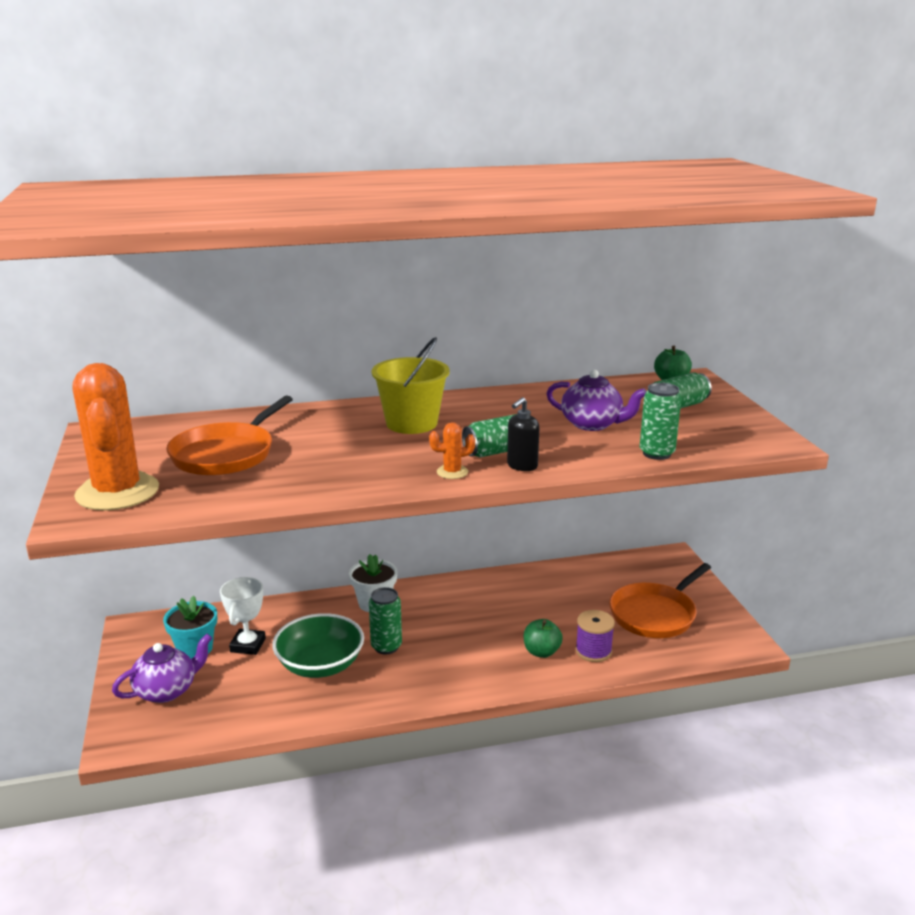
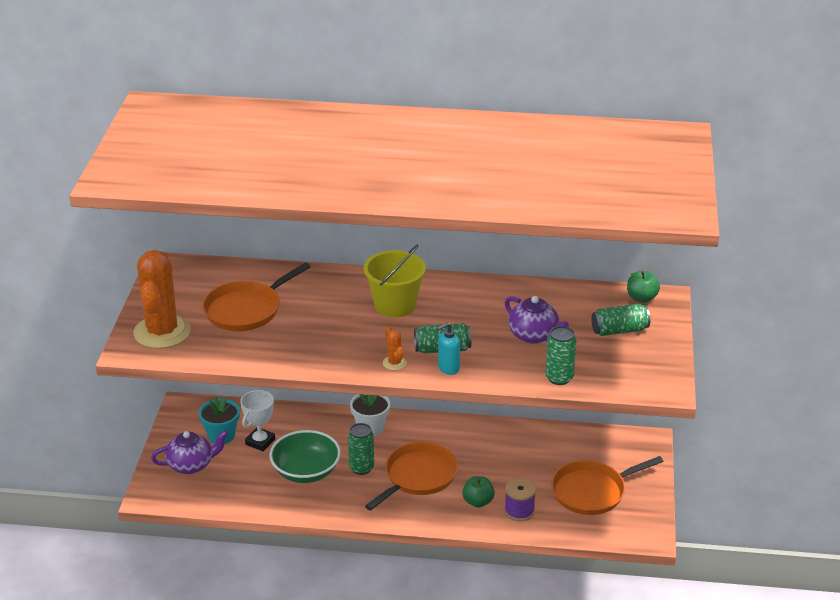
camera: 20 degrees right, 10 degrees up
(452, 472) = (394, 363): orange cactus -> orange cactus turned 60 degrees clockwise
(457, 641) = (418, 477): none -> orange pan
(522, 466) = (448, 368): black soap dispenser -> turquoise soap dispenser

